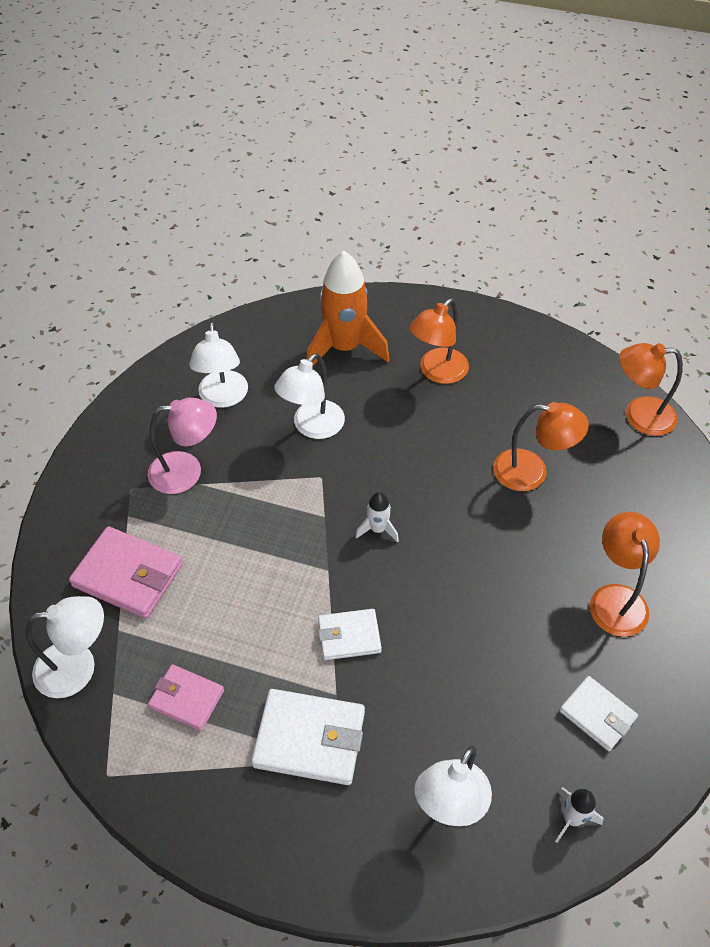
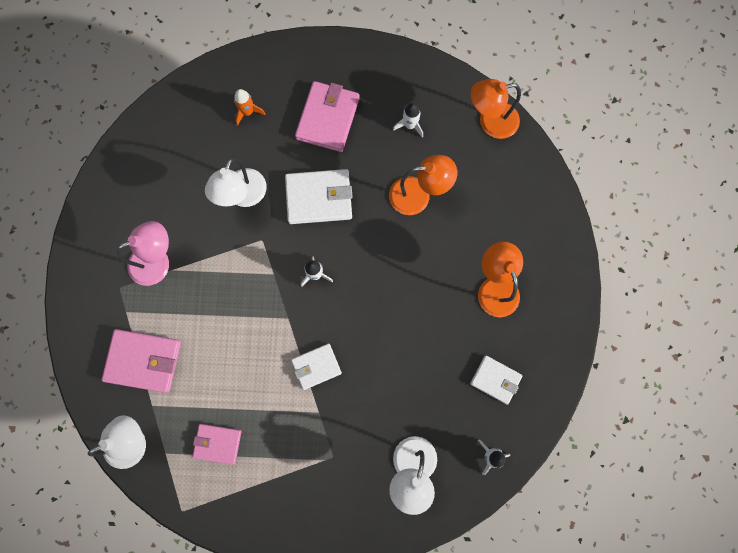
camera: 15 degrees left, 25 degrees up
(223, 398) = (164, 186): white lamp -> none
(309, 739) = (309, 449): white wallet -> white wallet (319, 198)
(344, 348) = (248, 112): orange rocket -> orange rocket, size x0.45
(437, 372) = (328, 118): orange lamp -> pink wallet
(536, 399) = (410, 125): none -> white rocket

